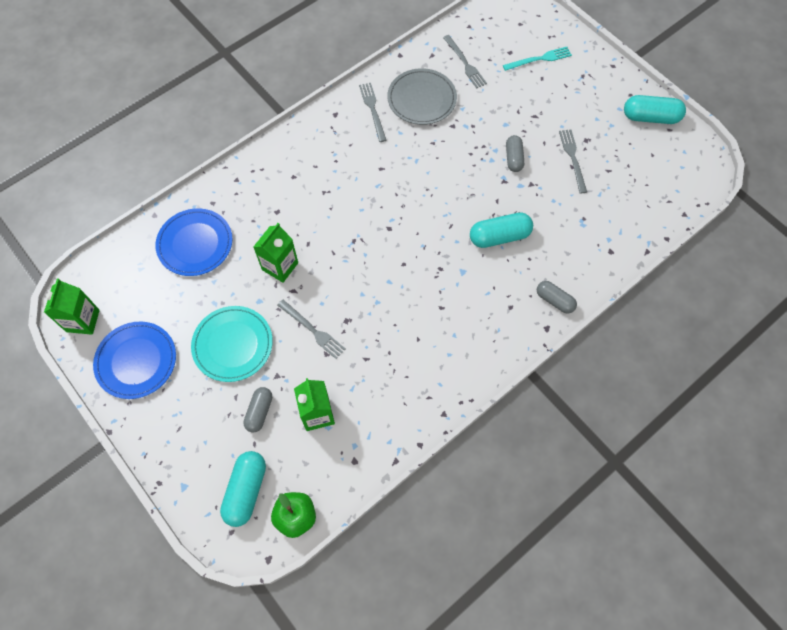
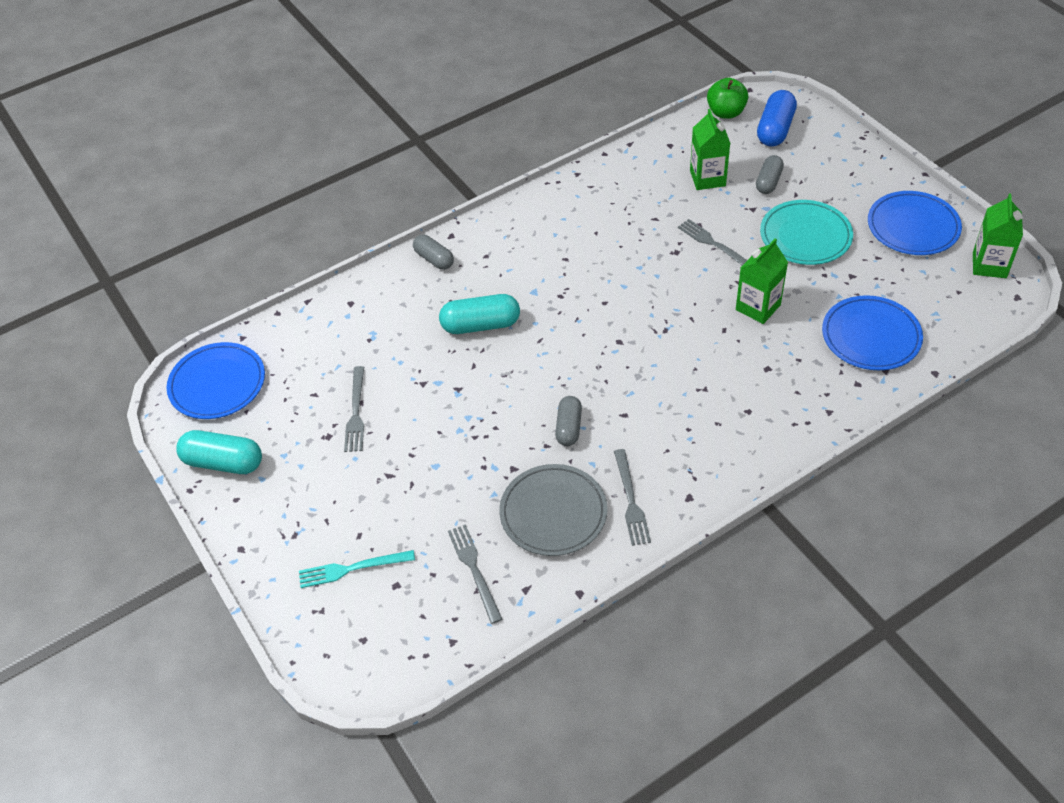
camera: 170 degrees left, 15 degrees down
(246, 491) = (775, 129): turquoise capsule -> blue capsule
(513, 158) = (437, 417): grey capsule -> grey capsule (568, 427)
(684, 174) = (217, 384): none -> blue plate

